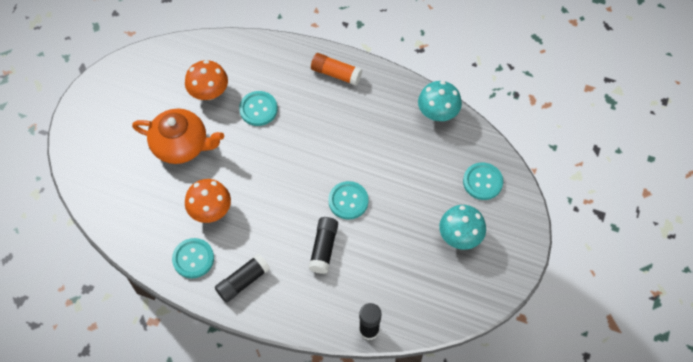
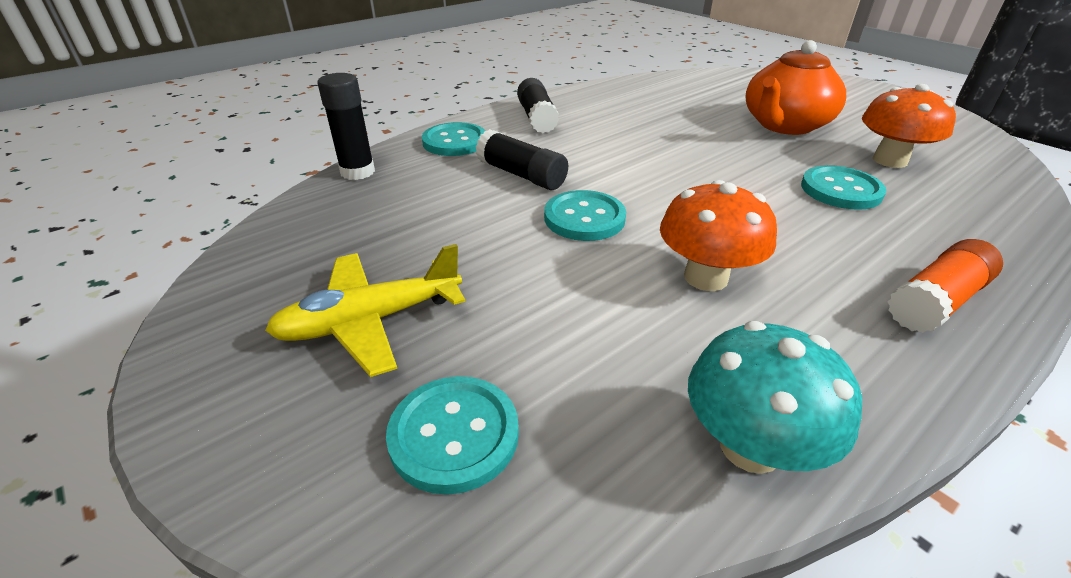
camera: 120 degrees right, 25 degrees down
(193, 259) = (598, 101): turquoise button -> turquoise button (454, 142)
(210, 210) = (659, 121): orange mushroom -> orange mushroom (706, 277)
(460, 236) = (370, 321): turquoise mushroom -> yellow plane

